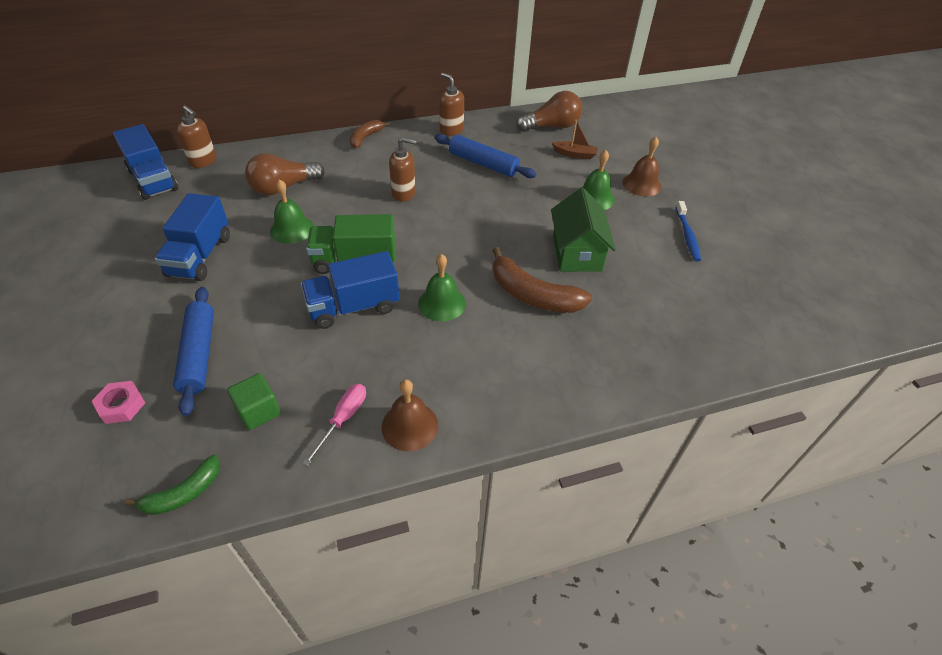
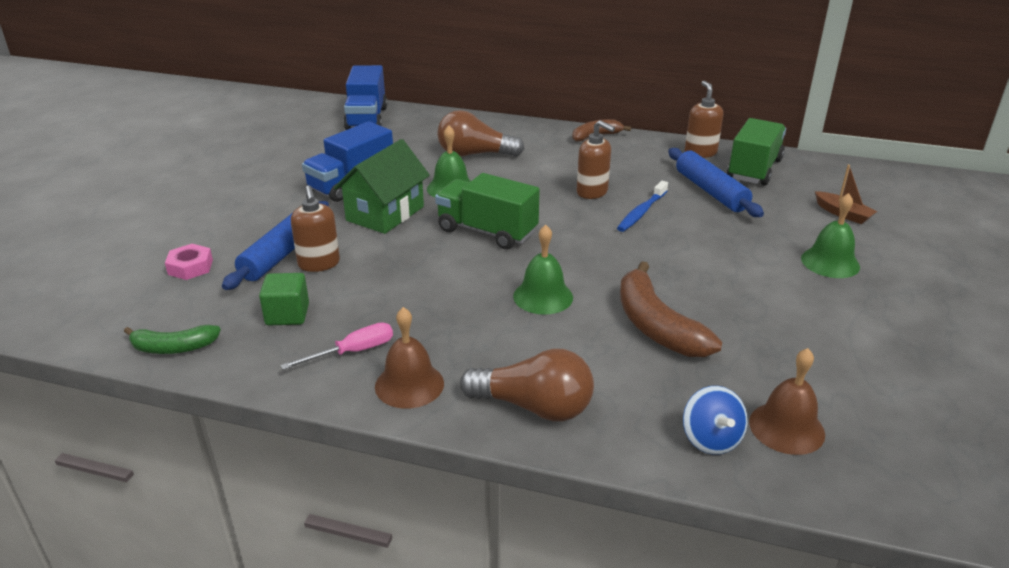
camera: 35 degrees right, 15 degrees down
(203, 161) = (421, 116): brown soap dispenser -> brown soap dispenser (319, 264)
(353, 307) = (449, 268): blue truck -> none
(497, 134) = (754, 169): none -> green truck
(551, 126) = (835, 180): brown light bulb -> brown light bulb (534, 407)
(577, 253) = (753, 306): green house -> green house (385, 213)
(626, 368) = (711, 439): none -> blue spinning top
(641, 184) = (915, 268): brown bell -> brown bell (786, 428)
(687, 235) = (937, 341): blue toothbrush -> blue toothbrush (641, 212)

